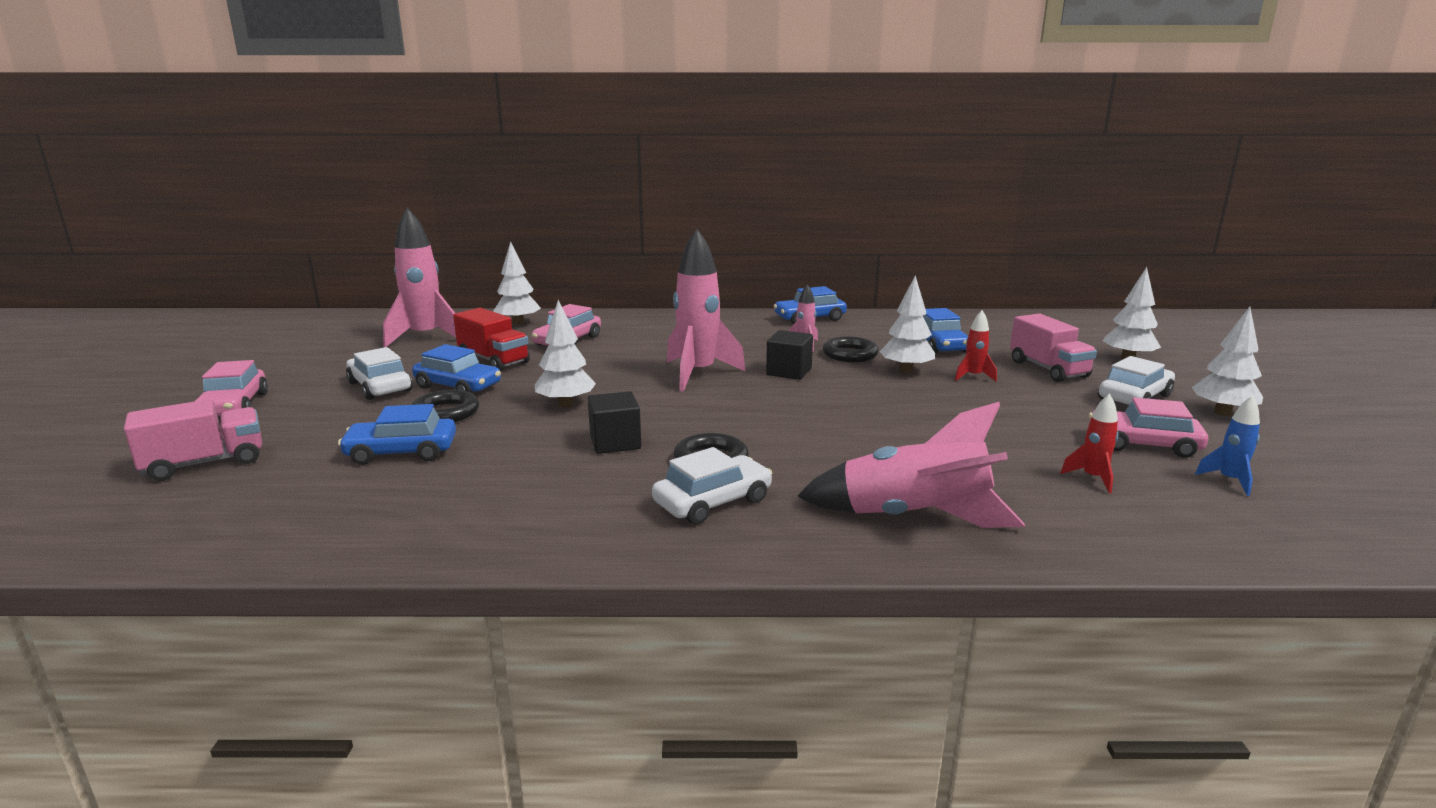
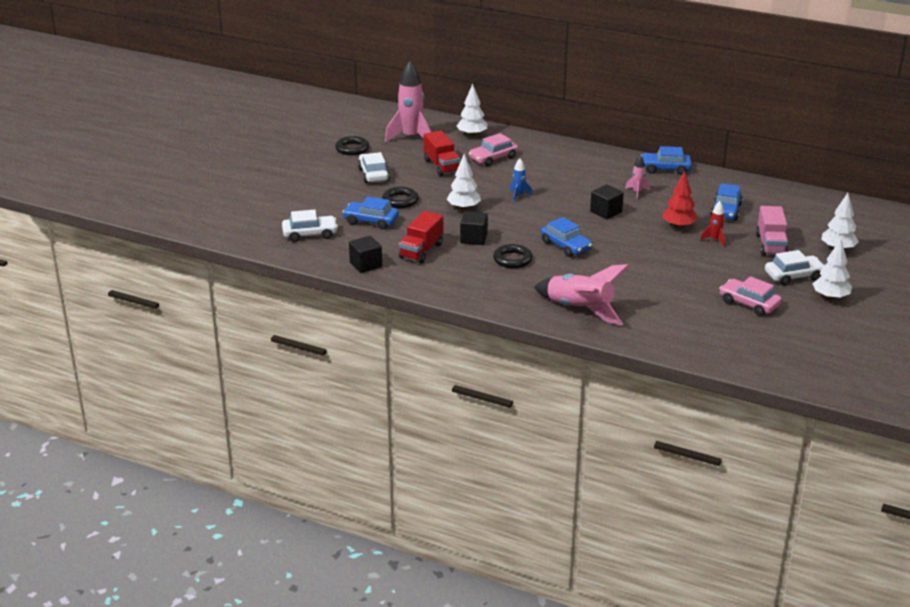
camera: 25 degrees right, 10 degrees up
(205, 463) = (284, 208): pink truck -> none
(234, 406) = (300, 173): pink car -> none
(420, 532) = (366, 264): none -> black cube
(458, 386) = (414, 183): blue car -> blue car (566, 246)
(529, 481) = (421, 251): none -> red truck
(698, 374) = (551, 202): pink rocket -> none
(713, 502) = (496, 280): white car -> white car (310, 234)
(850, 354) = (657, 206): black ring -> black ring (352, 149)
(906, 370) = (679, 226): white tree -> red tree
(1092, 478) = (692, 313): red rocket -> none
(1229, 481) = (761, 332): blue rocket -> blue rocket (518, 195)

